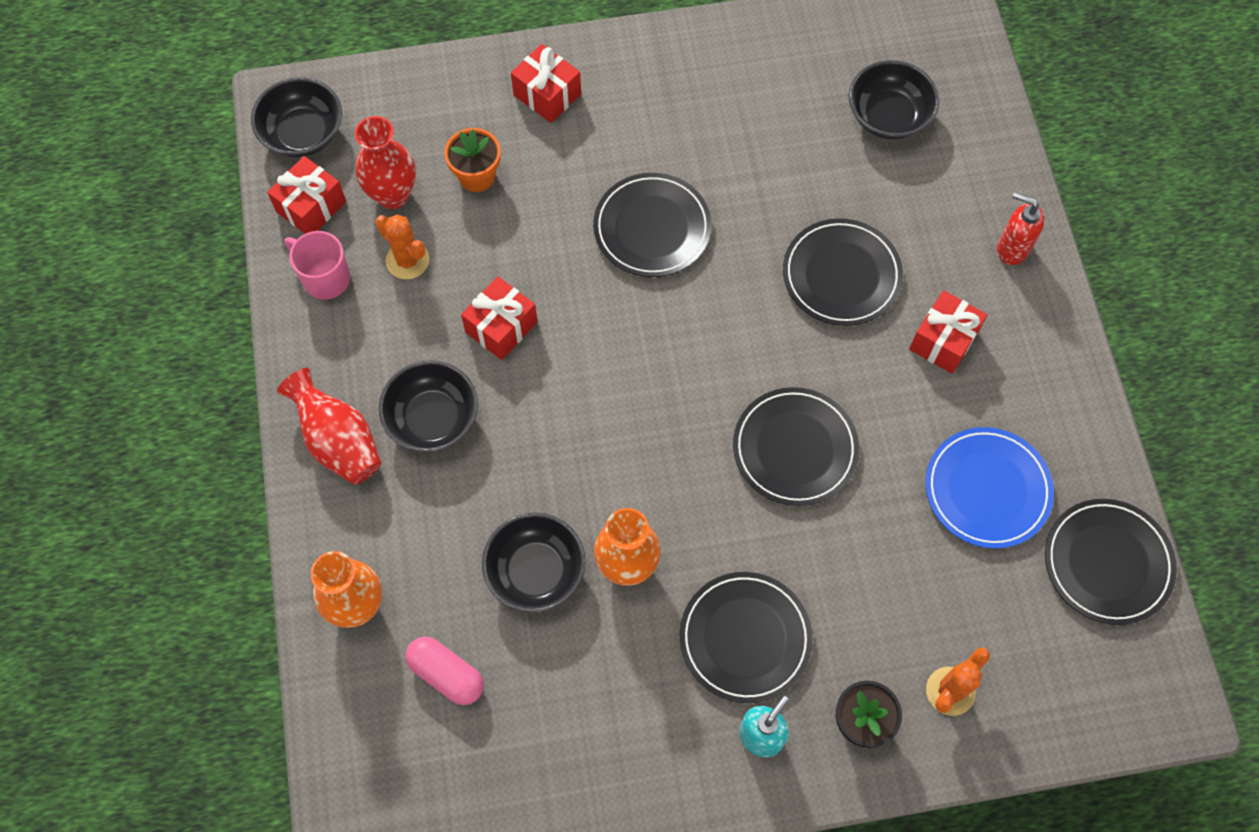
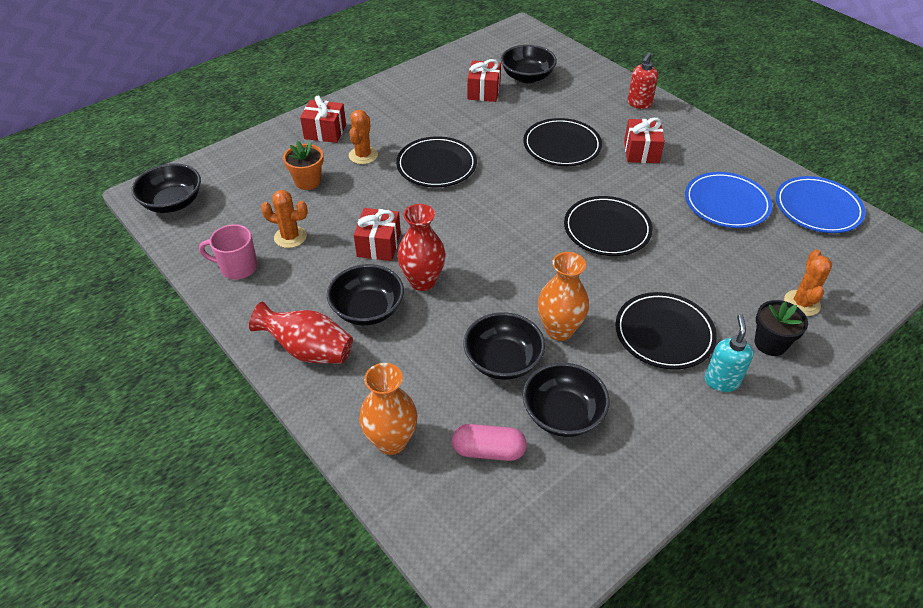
camera: 30 degrees left, 20 degrees down
(311, 207) = (203, 236): red gift -> red gift (483, 91)
(392, 195) = (257, 210): red vase -> red vase (422, 281)
(553, 676) = (562, 414): none -> black bowl
(570, 163) = (363, 155): none -> orange cactus
(1012, 249) = (639, 104): red soap dispenser -> red soap dispenser turned 60 degrees counterclockwise
(1107, 563) = (817, 208): black plate -> blue plate

